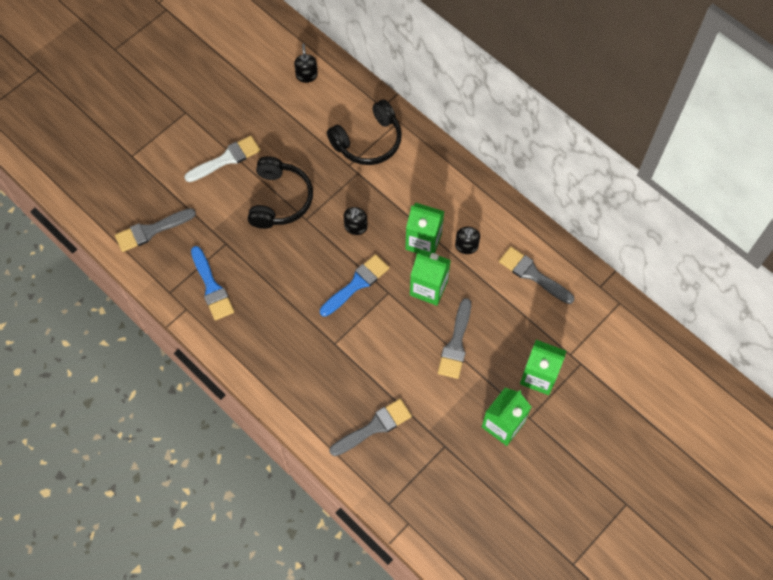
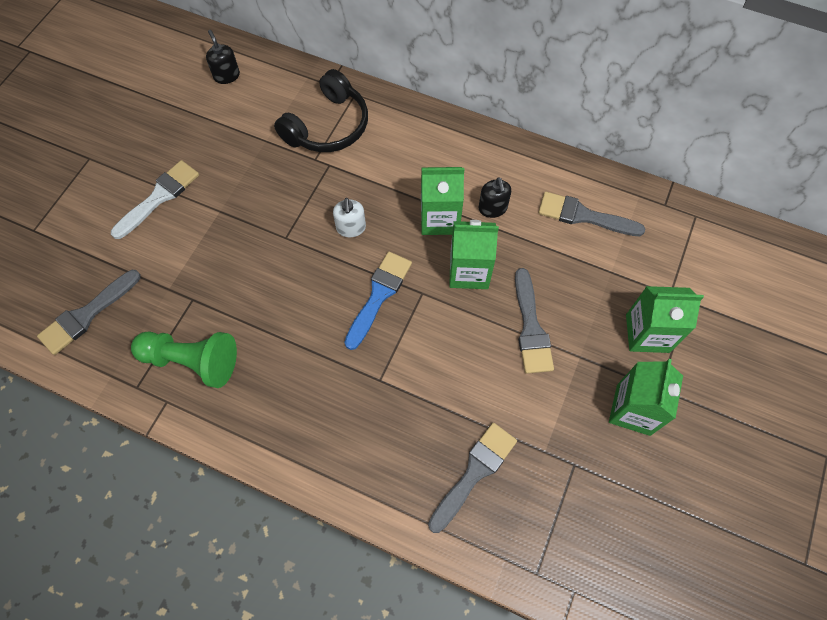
camera: 20 degrees left, 0 degrees up
(212, 287) = (192, 361): blue brush -> green pawn
(280, 200) = (244, 224): black headphones -> none
(355, 227) = (351, 228): black soap dispenser -> white soap dispenser

